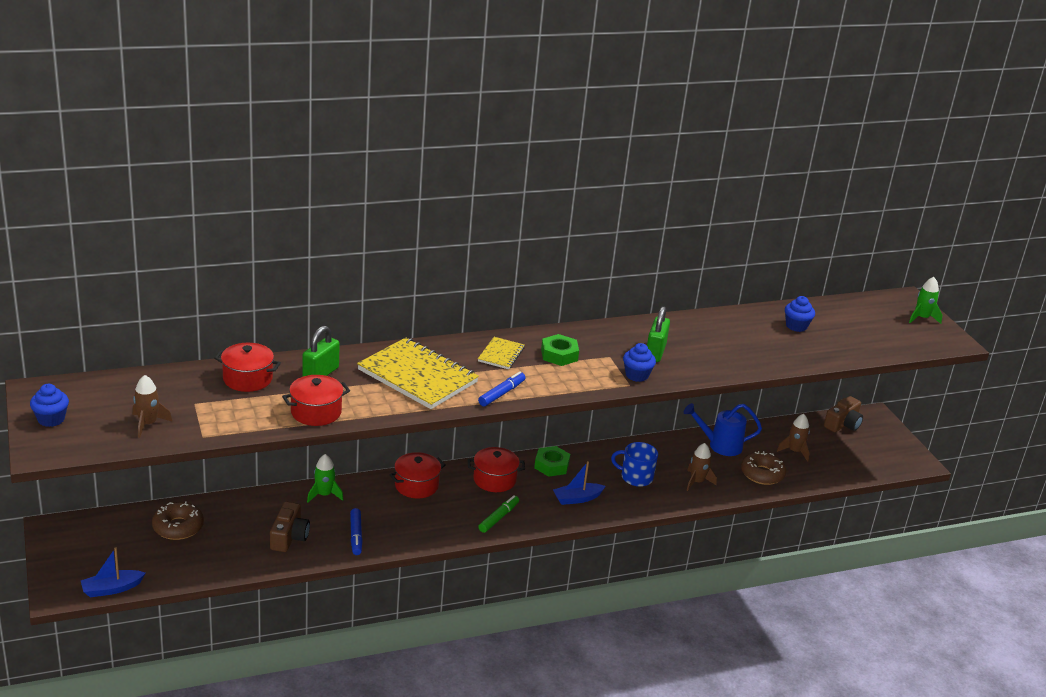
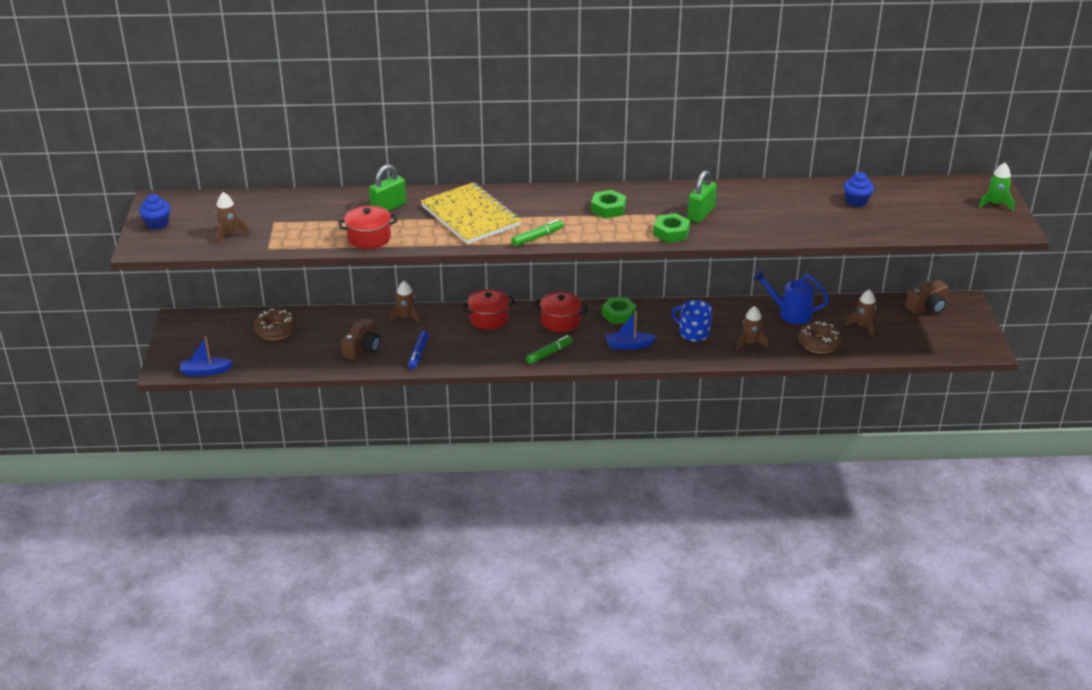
camera: 20 degrees right, 5 degrees up
(247, 379) = (326, 206): red pot -> none
(324, 495) = (406, 317): green rocket -> brown rocket
(501, 354) = (554, 204): yellow notebook -> none
(501, 393) = (537, 237): blue marker -> green marker
(637, 375) = (671, 232): blue cupcake -> green nut

